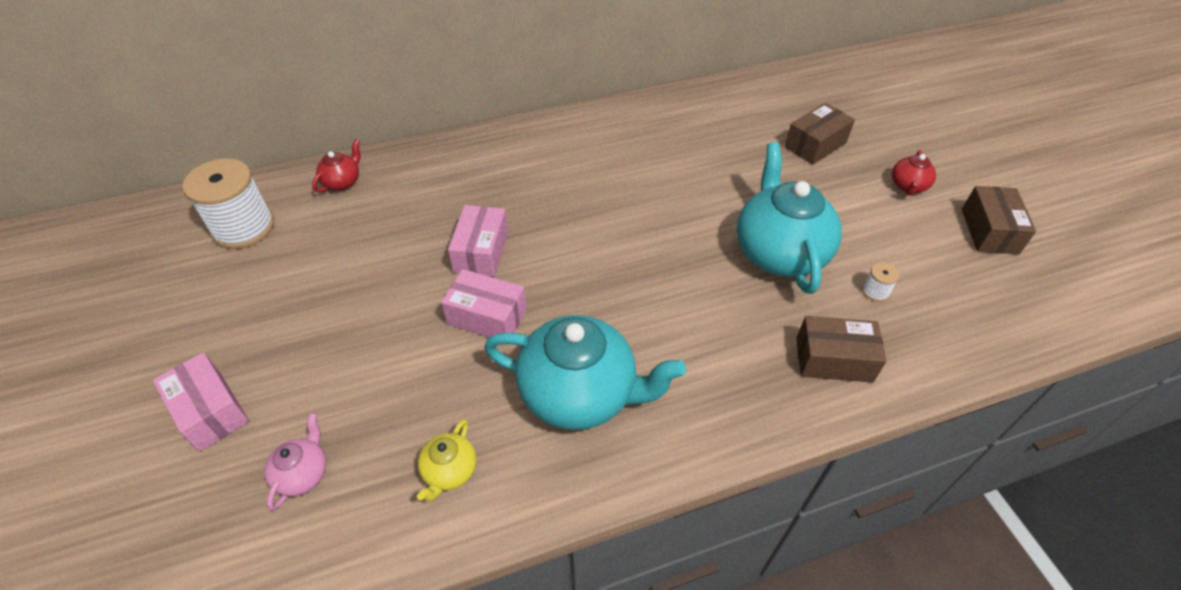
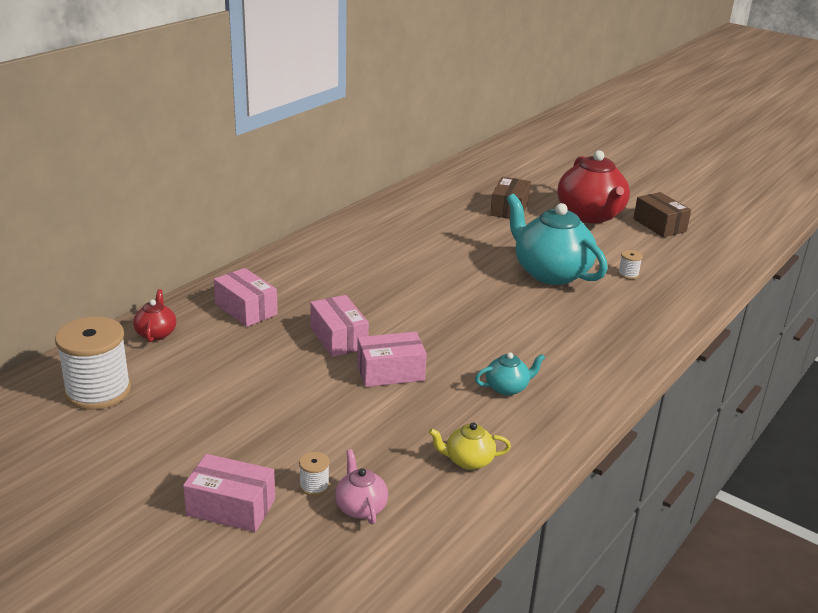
camera: 35 degrees left, 20 degrees down
(292, 424) = (314, 486): none -> white spool
(436, 183) = (246, 309): none -> pink box
(449, 471) = (468, 461): yellow teapot -> yellow teapot turned 105 degrees clockwise
(580, 393) = (507, 388): turquoise teapot -> turquoise teapot, size x0.45
(833, 360) = (641, 315): brown box -> none
(908, 186) = (590, 215): red teapot -> red teapot, size x2.21

